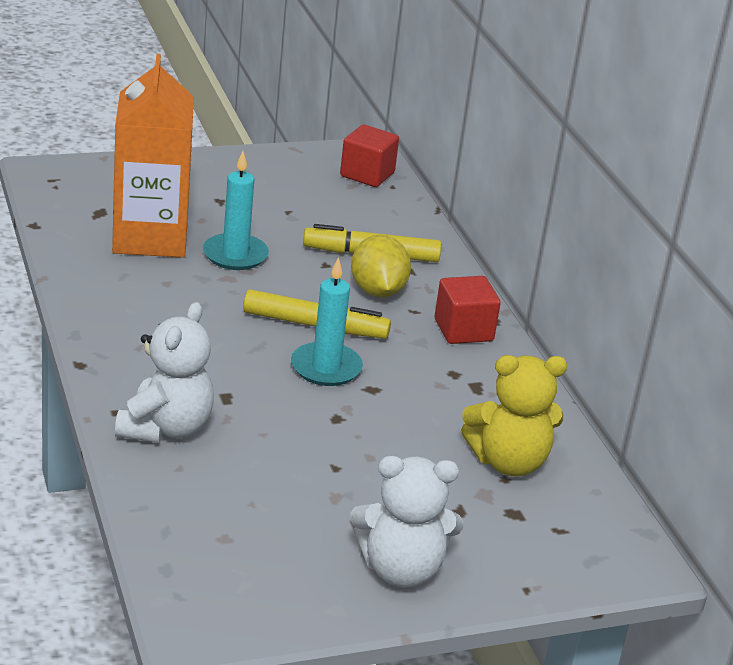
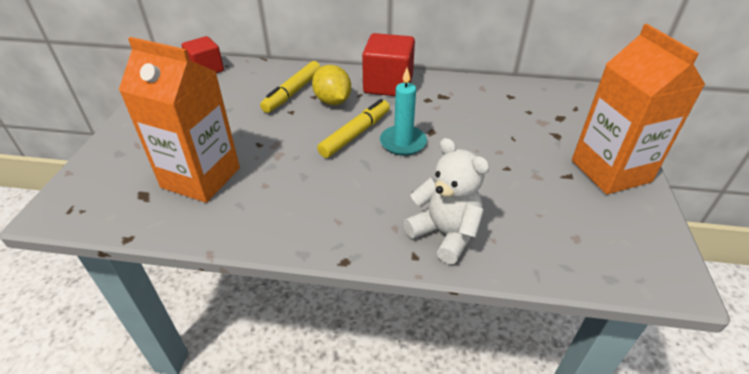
camera: 60 degrees left, 10 degrees up
(235, 255) = (254, 144): turquoise candle -> none
(377, 291) = (332, 101): yellow lemon -> yellow lemon turned 45 degrees clockwise
(401, 570) = (610, 171): white teddy bear -> orange carton
(463, 330) = (388, 85): red cube -> red cube, size x1.51
(508, 462) = (515, 106): yellow teddy bear -> none

